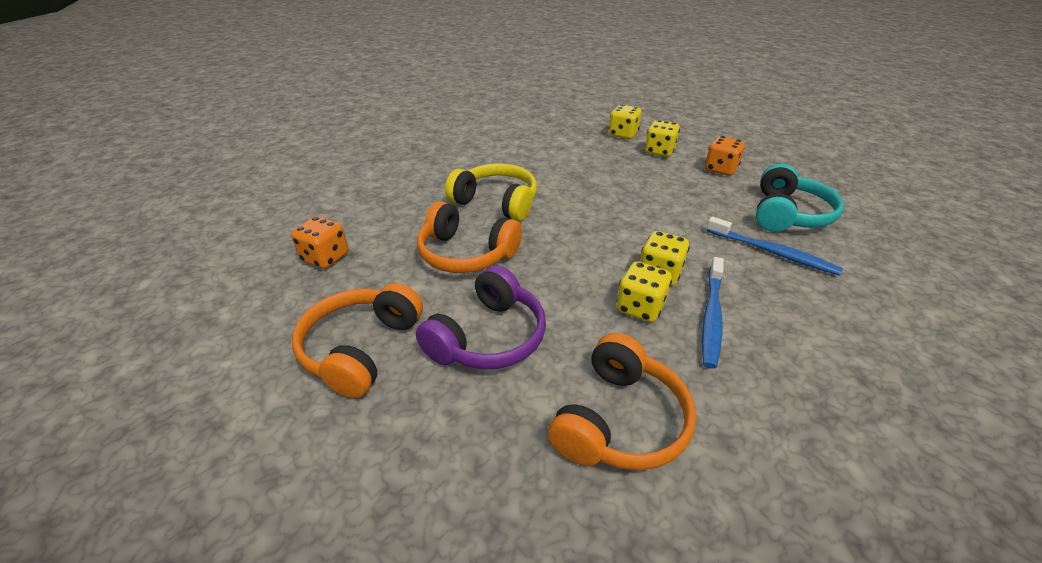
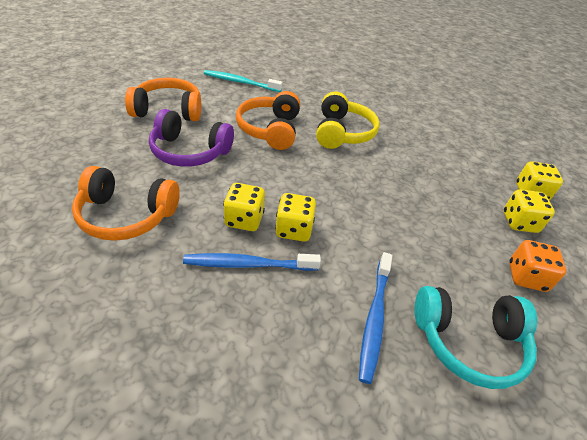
camera: 65 degrees right, 5 degrees up
(325, 258) = (240, 82): orange dice -> turquoise toothbrush

